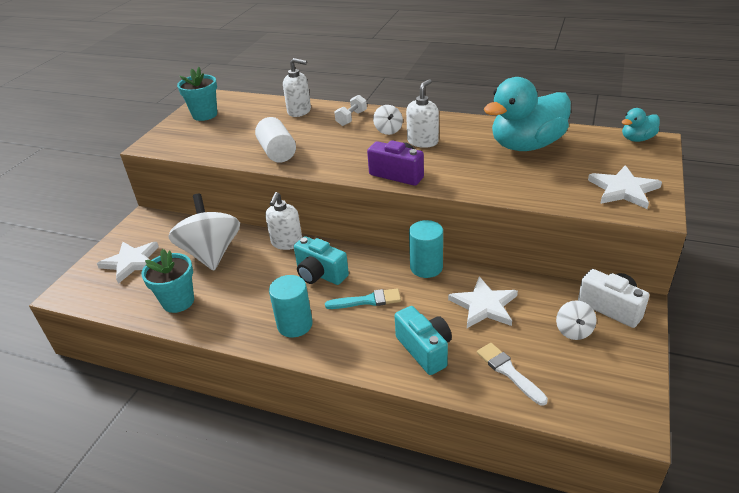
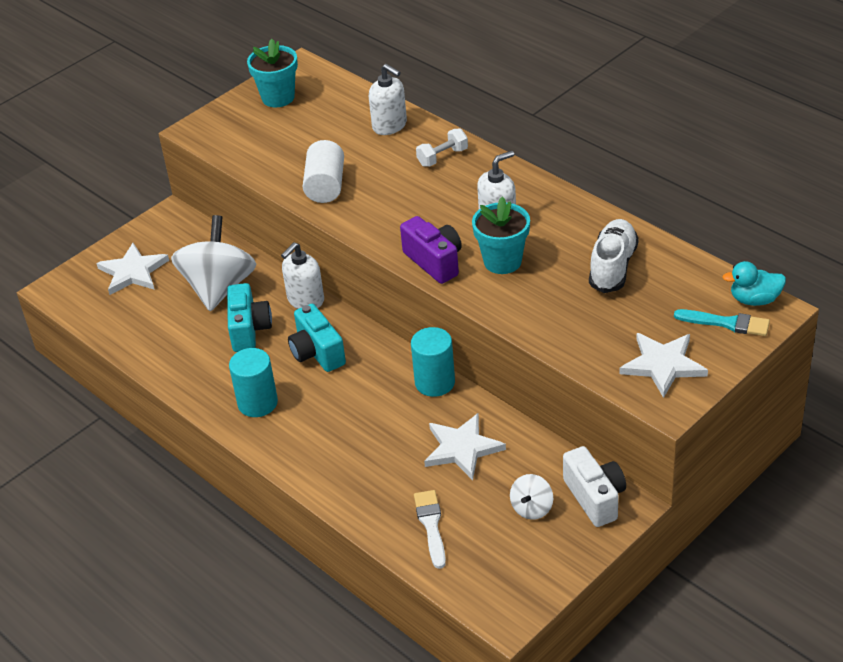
camera: 25 degrees right, 5 degrees up
(178, 301) = (158, 337): turquoise flower pot -> turquoise flower pot (502, 261)
(367, 300) = (346, 401): turquoise brush -> turquoise brush (727, 323)
(388, 130) = (471, 191): white spinning top -> none
(425, 350) = (366, 474): turquoise camera -> turquoise camera (249, 330)
(526, 145) = (613, 267): turquoise duck -> white shoe

